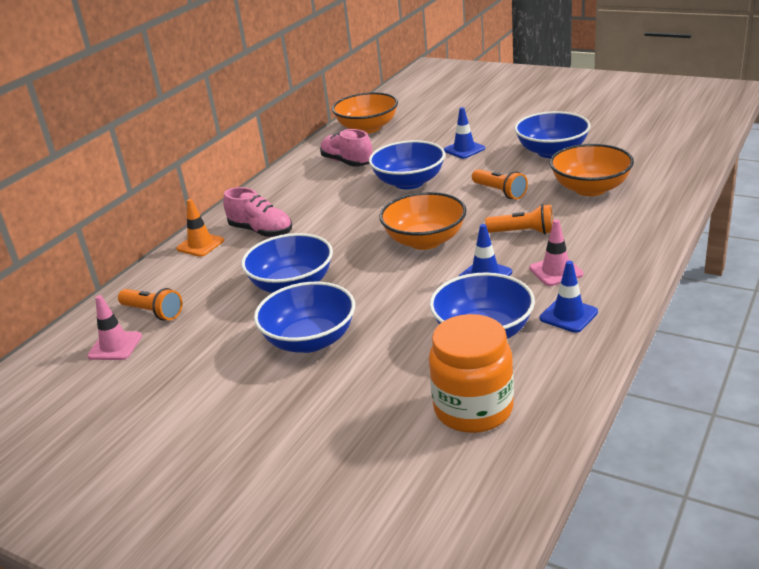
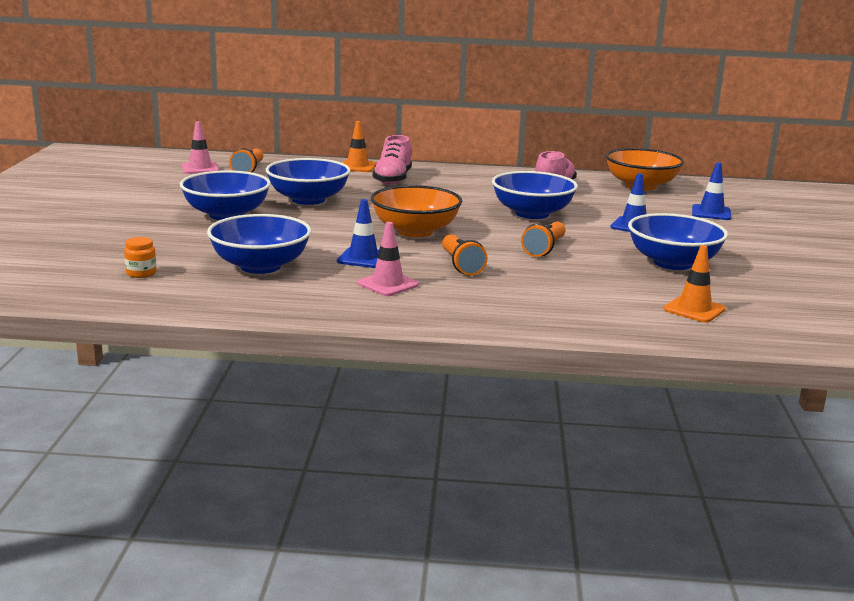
camera: 60 degrees right, 10 degrees down
(473, 409) = (141, 273): orange jar -> orange jar, size x0.41
(568, 315) = (305, 295): blue traffic cone -> blue traffic cone (711, 213)
(590, 188) = (592, 287): orange bowl -> none
(644, 163) = (694, 309): none -> orange traffic cone

